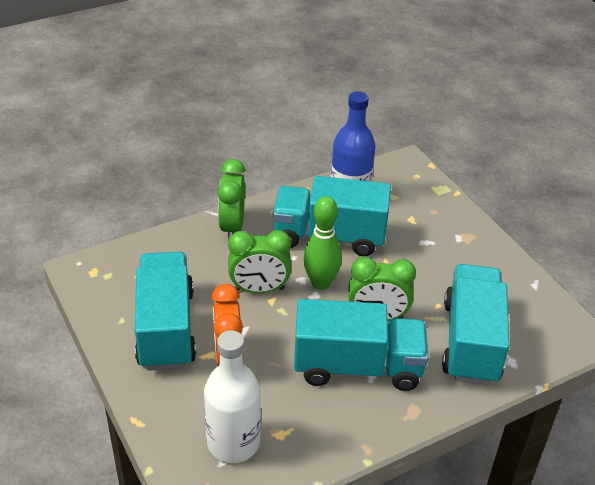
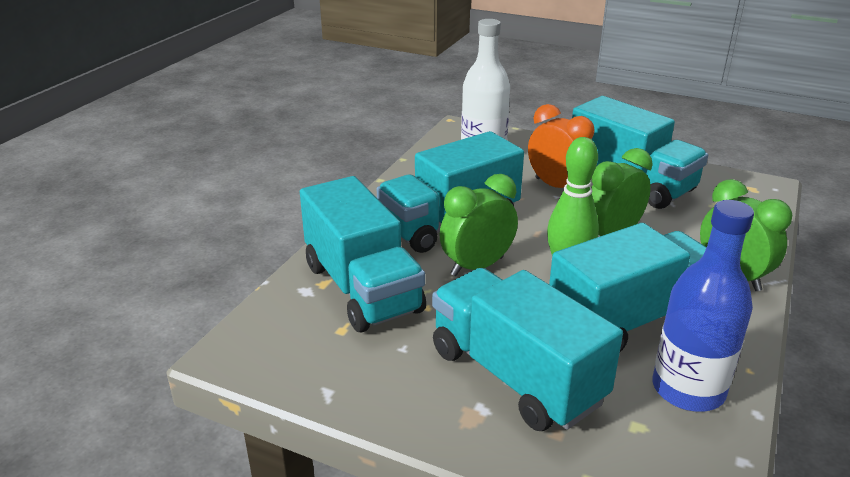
camera: 145 degrees right, 10 degrees down
(426, 242) = (516, 376): none -> turquoise truck

